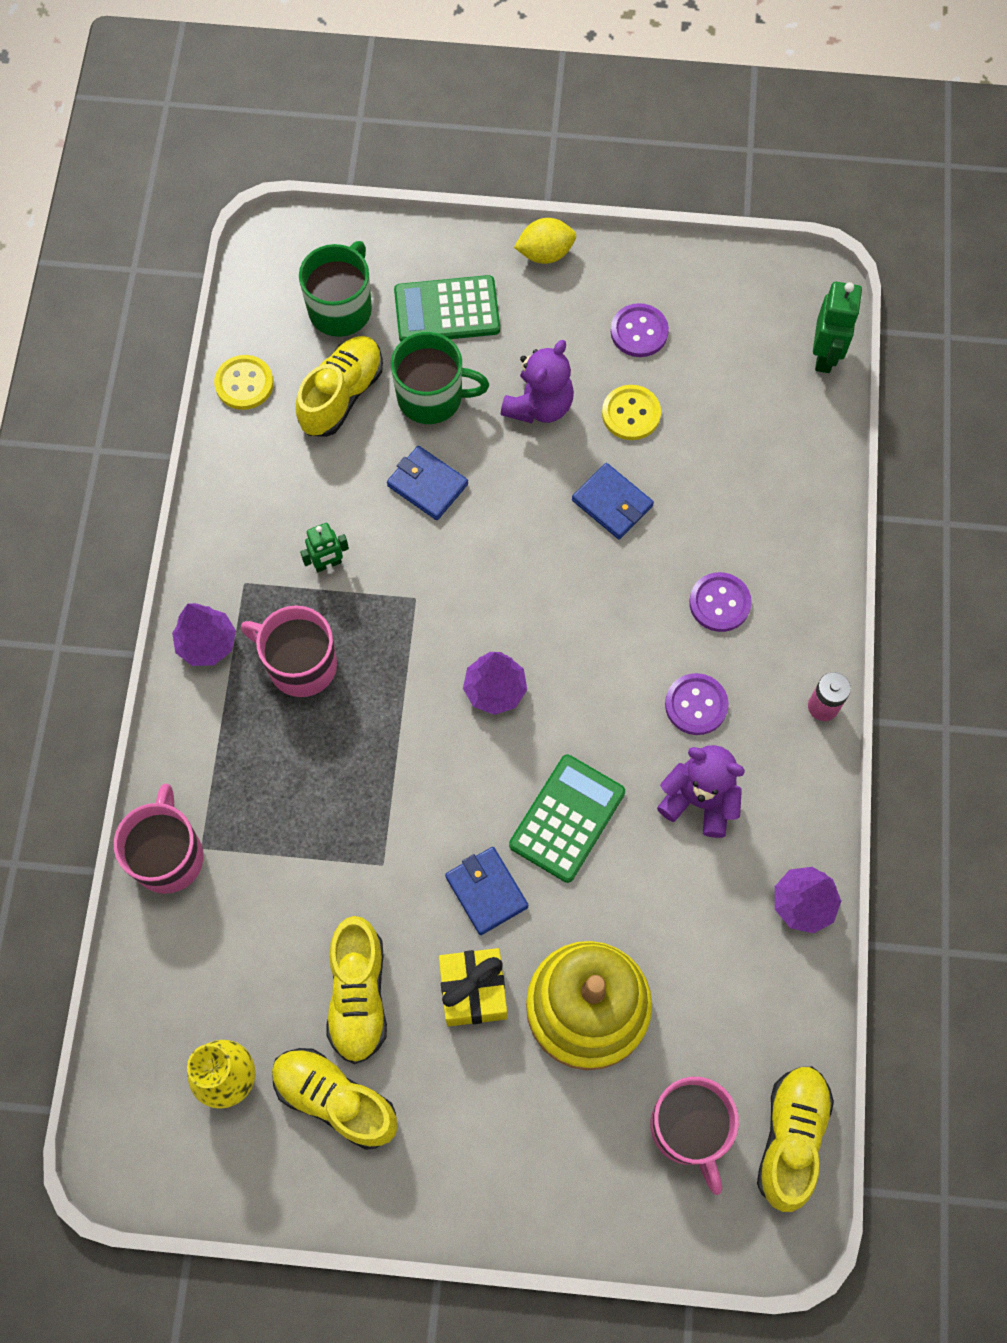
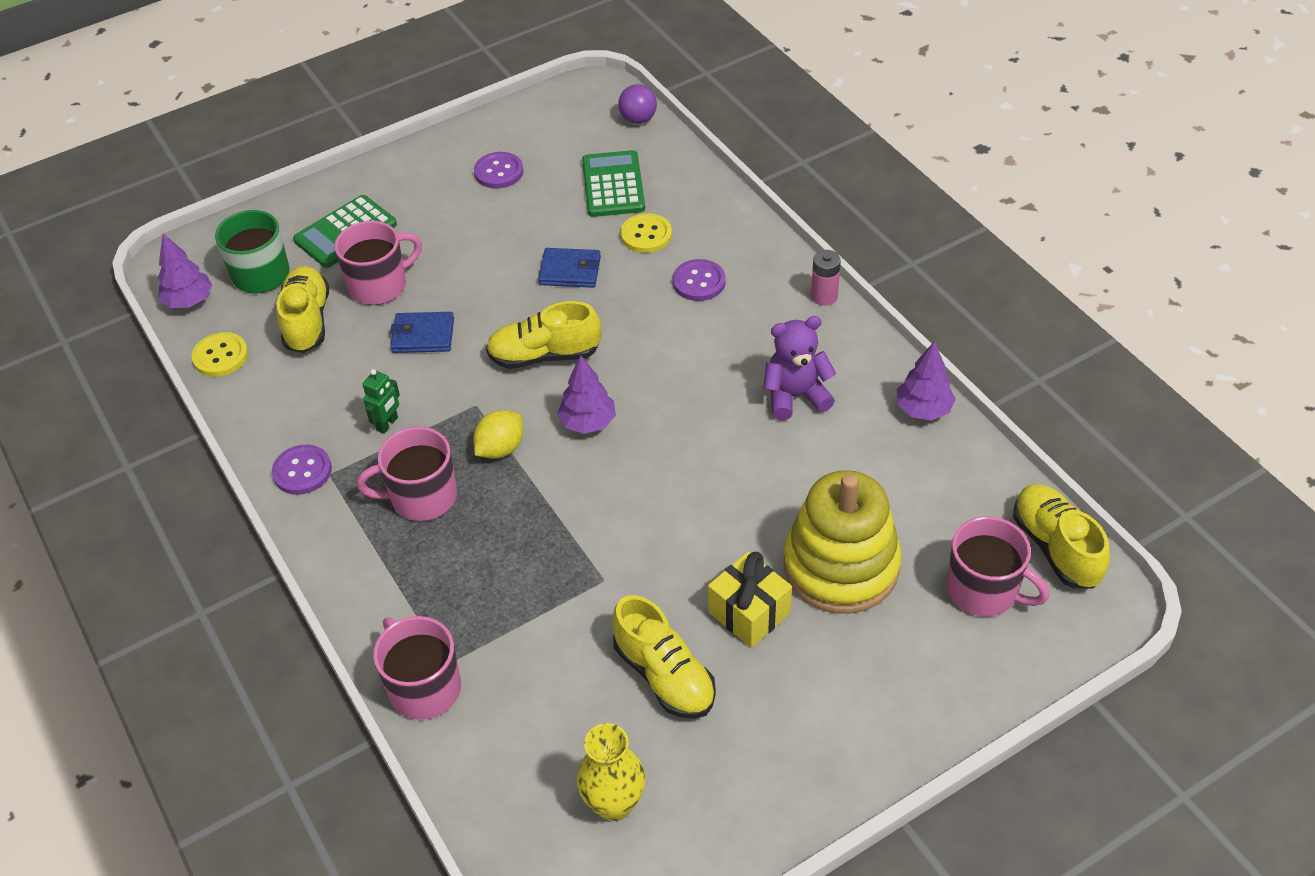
camera: 35 degrees left, 20 degrees down
(207, 644) = (332, 529): purple tree -> purple tree (189, 301)
(335, 1099) = (712, 757): yellow shoe -> yellow shoe (544, 355)
(432, 397) = (379, 285): green mug -> pink mug
(486, 891) = (699, 545): blue wallet -> none
(539, 405) = (465, 247): purple teddy bear -> none
(545, 253) = (390, 166): yellow lemon -> yellow lemon (500, 448)
(567, 818) = (714, 464): green calculator -> green calculator (613, 185)
(631, 414) = (536, 217): yellow button -> yellow button (646, 235)
(696, 705) = (739, 345): purple button -> purple button (302, 471)
(825, 355) = (638, 119): green robot -> purple ball

